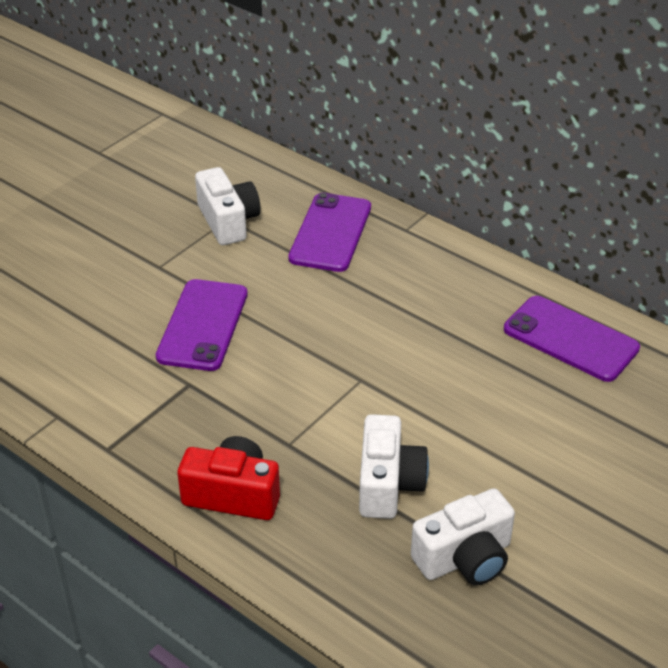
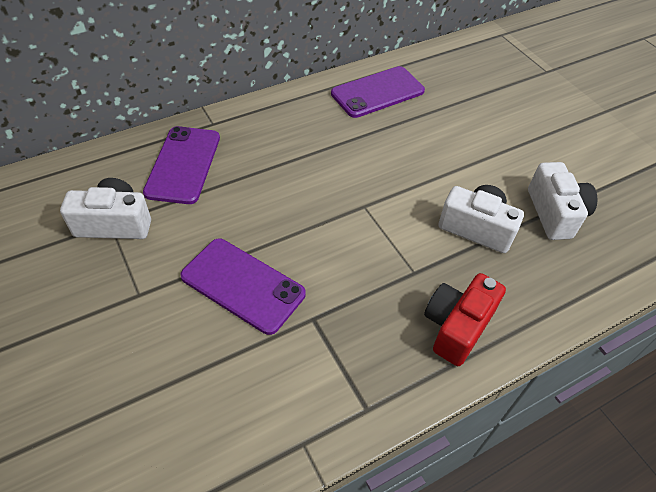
camera: 70 degrees left, 10 degrees up
(330, 233) = (183, 164): purple phone -> purple phone turned 60 degrees clockwise

